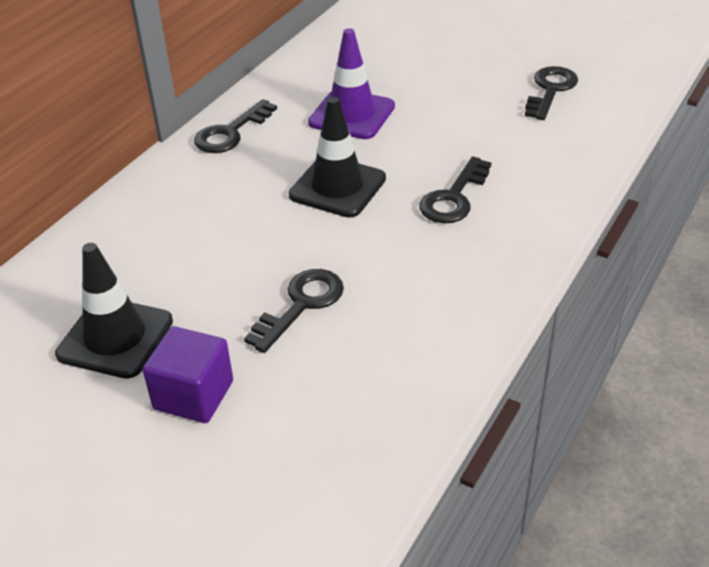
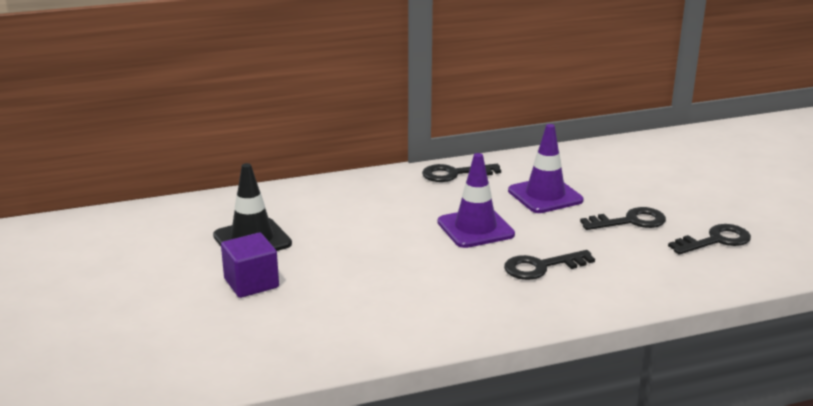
camera: 40 degrees right, 15 degrees down
(301, 305) = (364, 273): black key -> black key (630, 221)
(337, 187) = (475, 228): black traffic cone -> purple traffic cone

